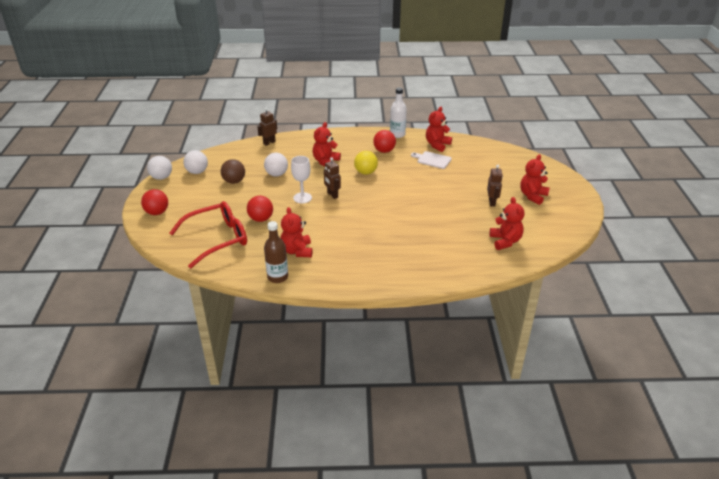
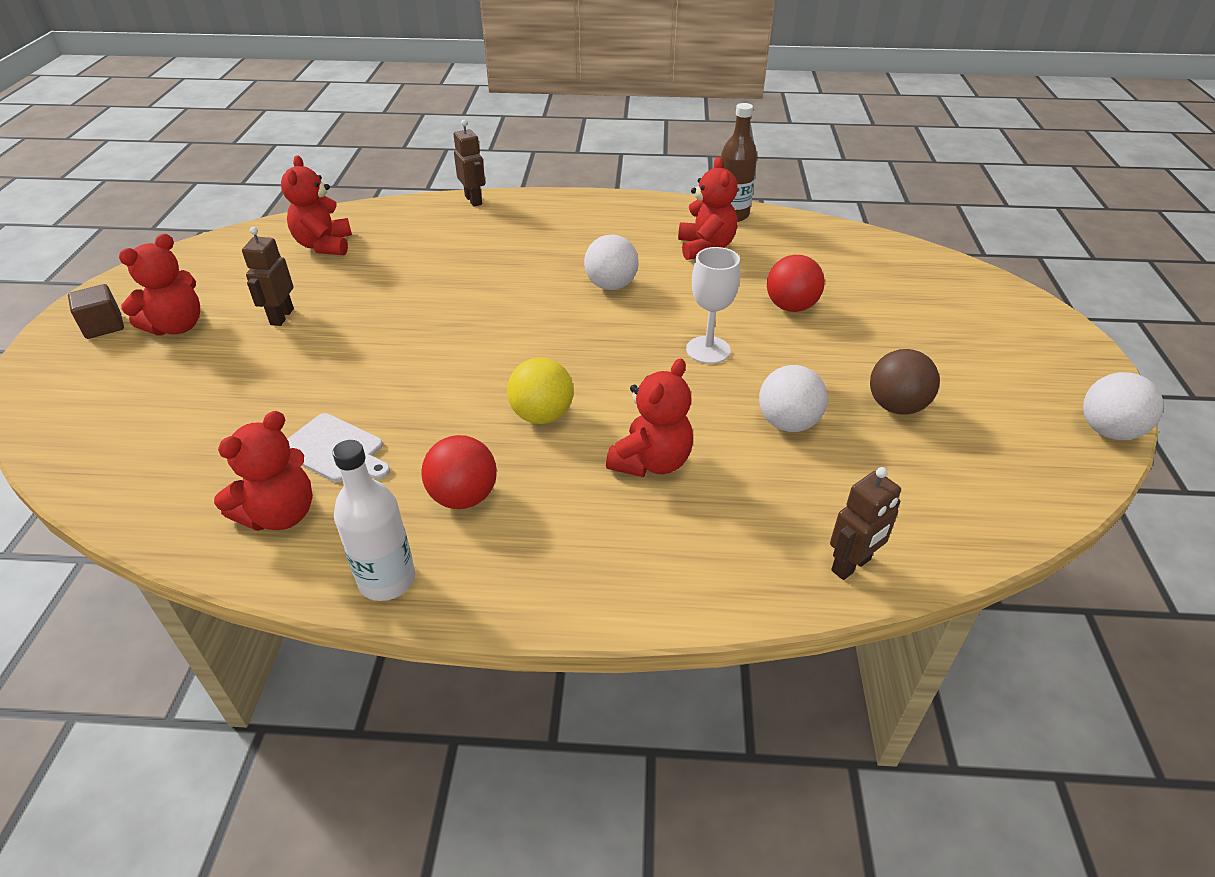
camera: 175 degrees left, 5 degrees up
(157, 212) = (1030, 332): red ball -> none
(197, 172) = (1020, 445): white ball -> white ball (611, 285)
(217, 239) = (864, 273): red glasses -> none
(332, 195) = (637, 353): brown robot -> brown robot (474, 200)
(564, 194) = (104, 326): none -> brown cube

